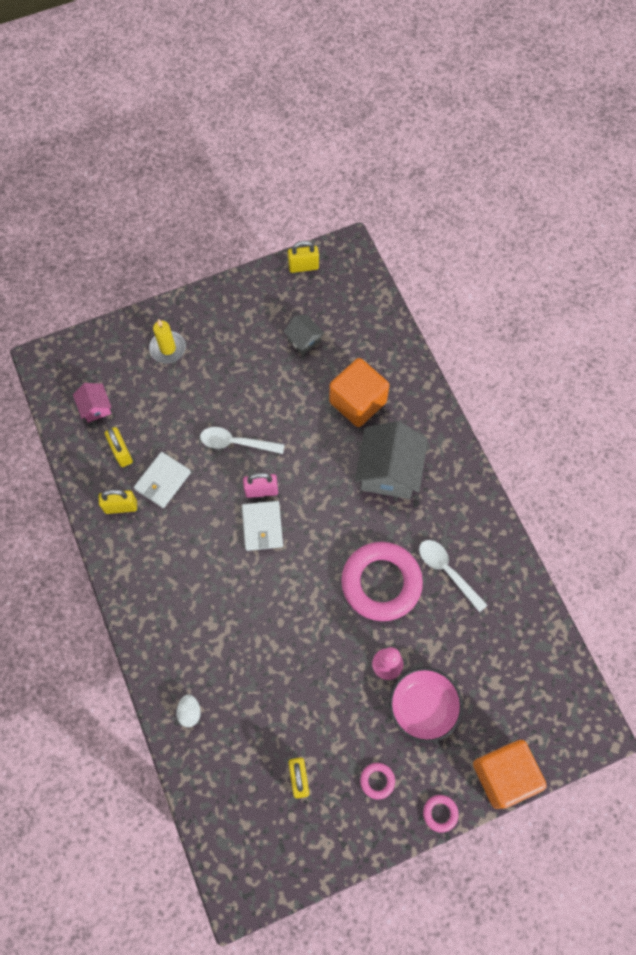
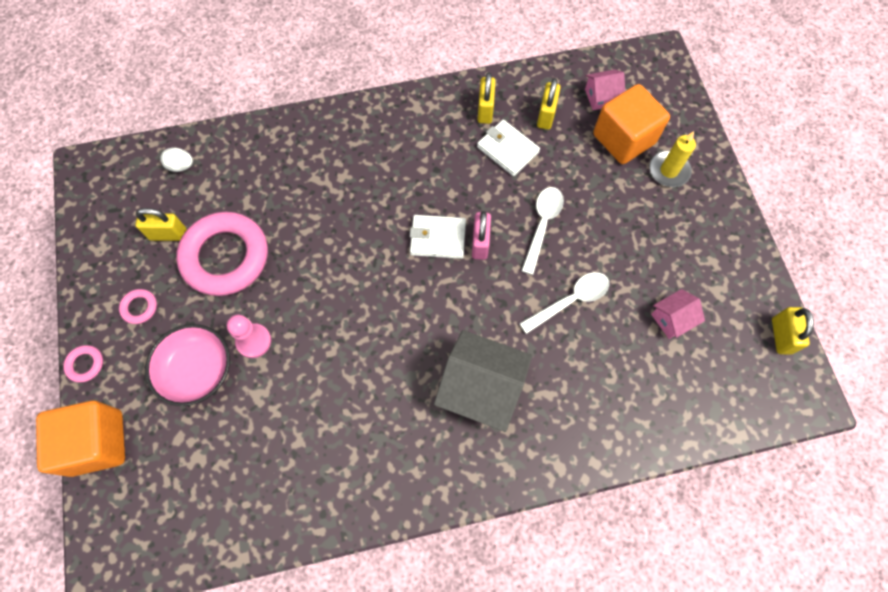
camera: 100 degrees right, 0 degrees up
(121, 452) = (546, 115): yellow padlock -> yellow padlock turned 60 degrees counterclockwise
(190, 712) = (262, 148): white egg -> white egg (181, 166)
(304, 340) = (671, 319): grey house -> pink house
(357, 402) = (579, 368): orange cube -> orange cube (623, 139)
(381, 583) = (346, 352): pink ring -> pink ring (225, 257)
(447, 571) = (341, 432): white spoon -> white spoon (570, 301)

